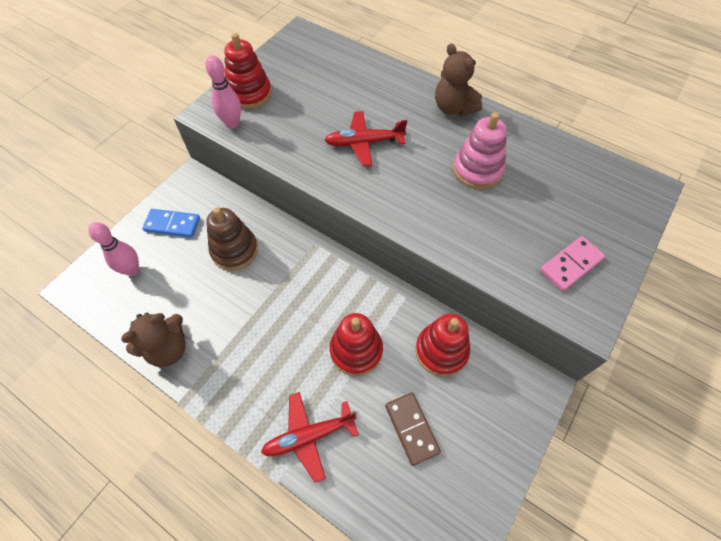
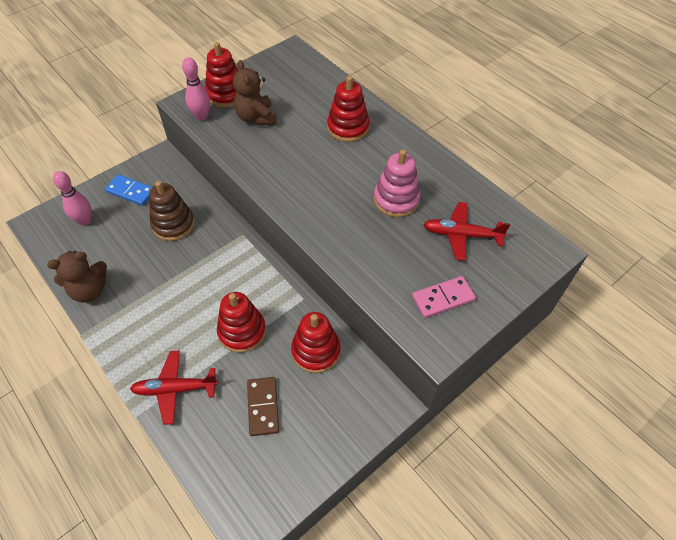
camera: 15 degrees right, 5 degrees down
(364, 143) = (306, 155): red plane -> red plane (461, 235)
(394, 104) = (348, 128): none -> red stacking toy
(453, 108) = (399, 142): brown teddy bear -> brown teddy bear (256, 118)

